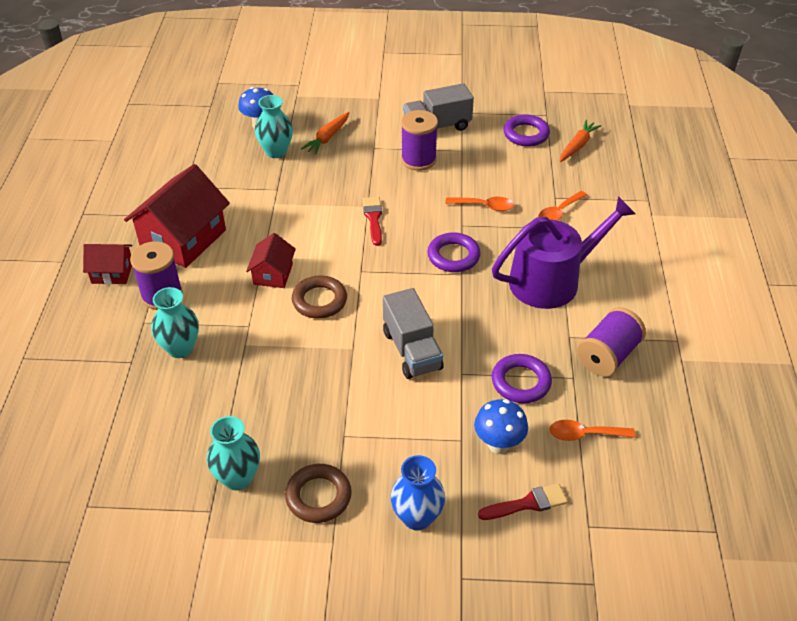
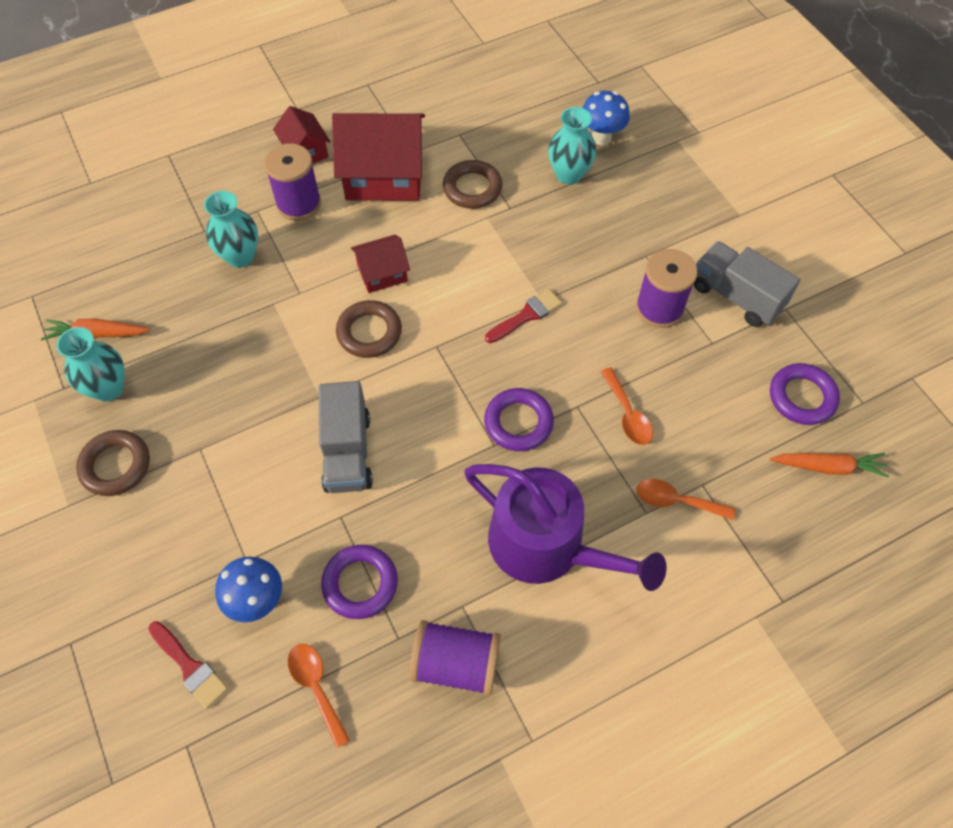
camera: 60 degrees right, 15 degrees up
(242, 200) = (472, 188): none -> brown ring
(327, 138) = (628, 205): orange carrot -> orange carrot (97, 334)
(412, 350) = (347, 452): grey truck -> grey truck turned 45 degrees counterclockwise
(417, 517) = (127, 566): blue vase -> none

